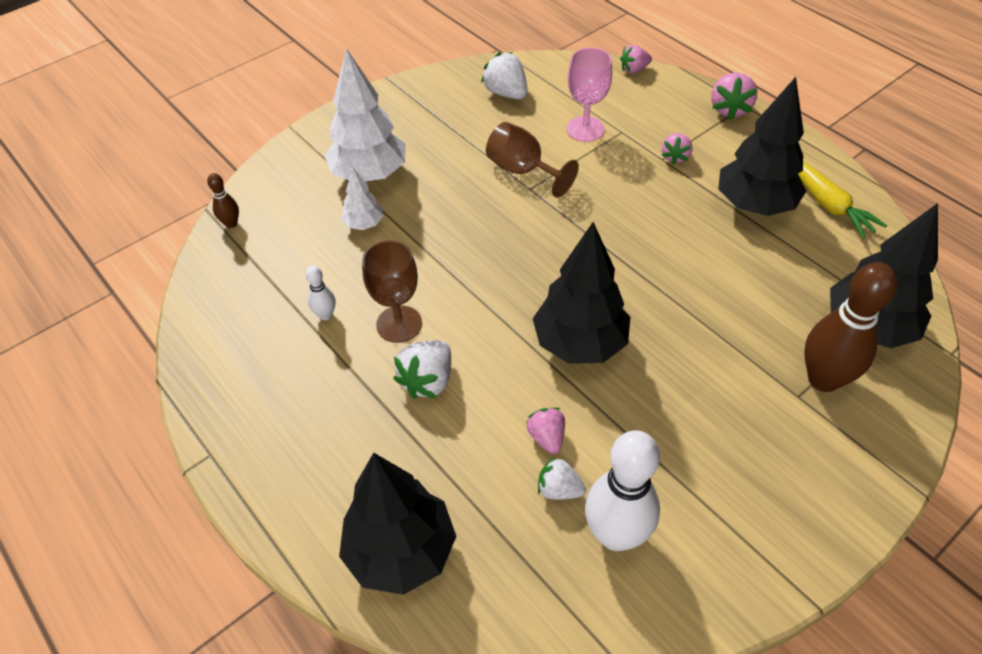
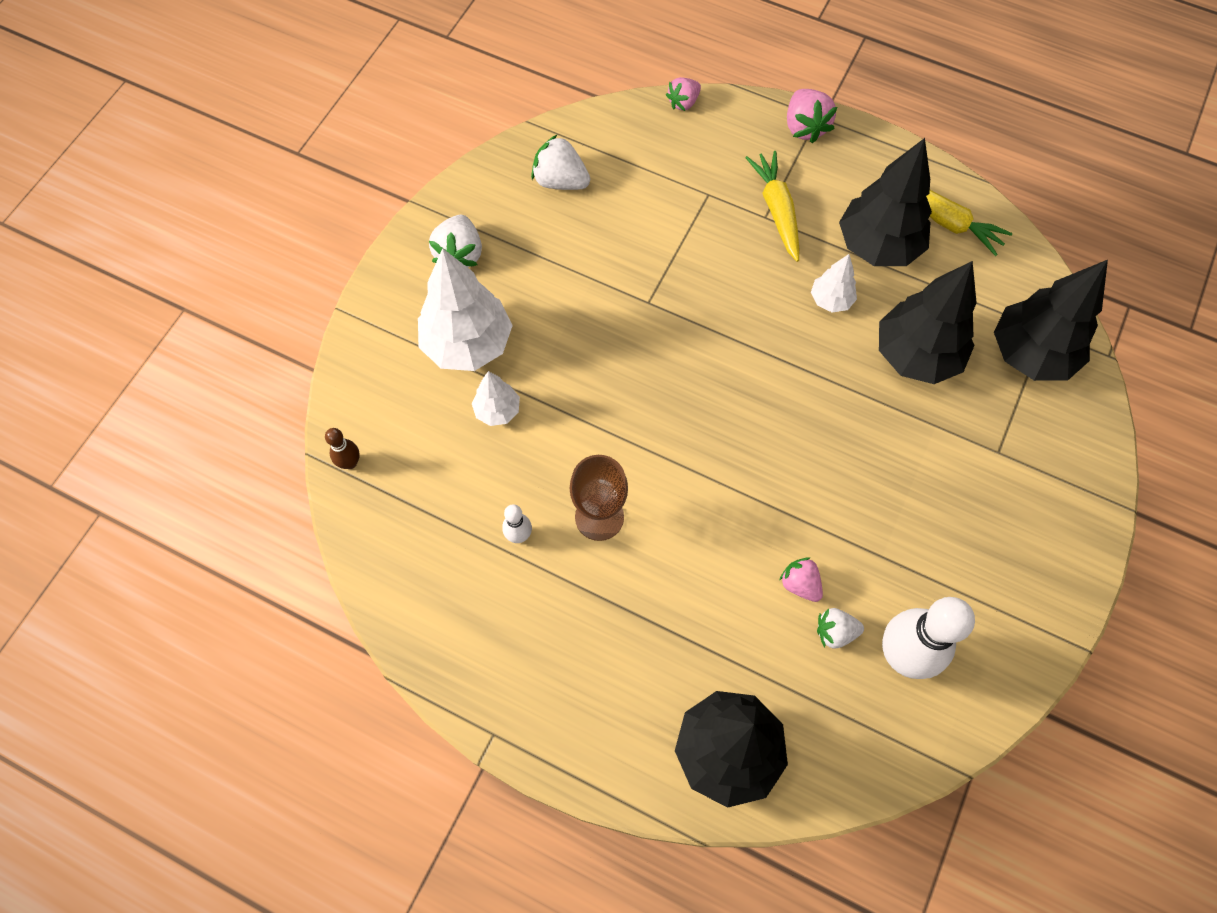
camera: 25 degrees left, 15 degrees up
(428, 380) = (661, 569): white strawberry -> white strawberry (459, 254)
(523, 171) = (630, 282): brown goblet -> none
(579, 344) = (783, 471): black tree -> black tree (916, 355)
(585, 129) = (669, 203): pink goblet -> none
(675, 157) = (777, 210): pink strawberry -> yellow carrot
(690, 231) = (830, 300): none -> white tree
(823, 379) = (1013, 425): brown bowling pin -> none

